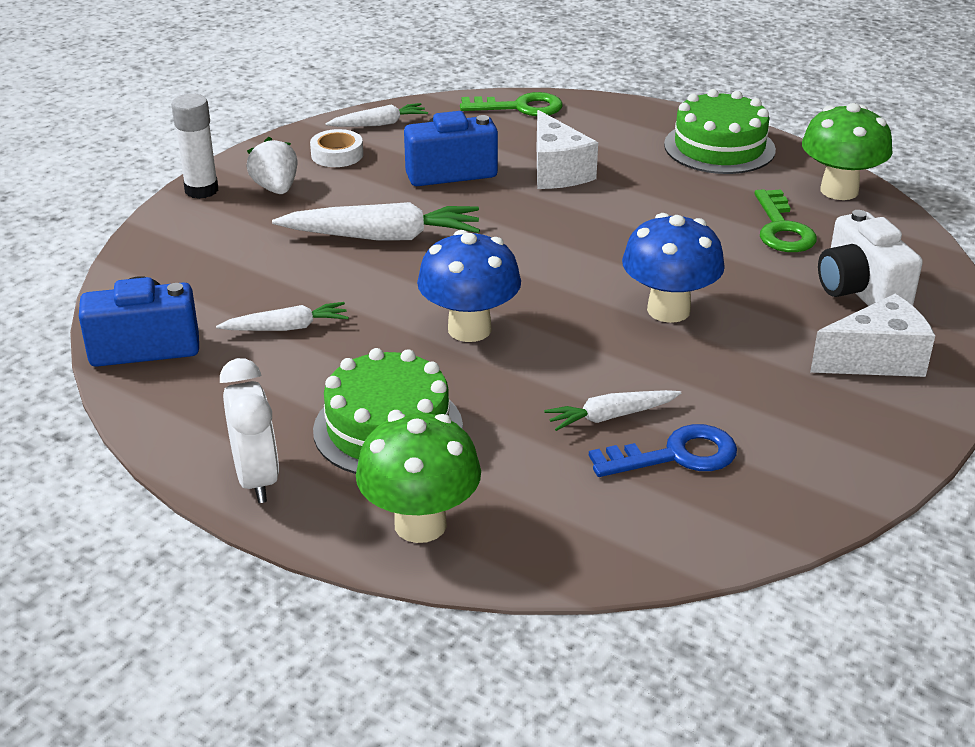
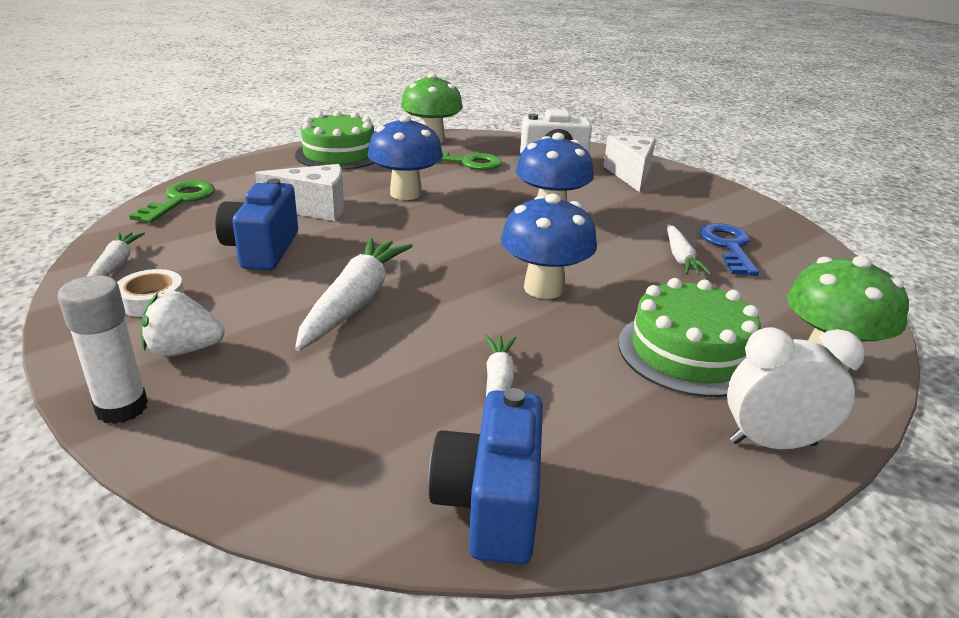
camera: 75 degrees left, 5 degrees down
(642, 210) = (405, 193): none -> blue mushroom

